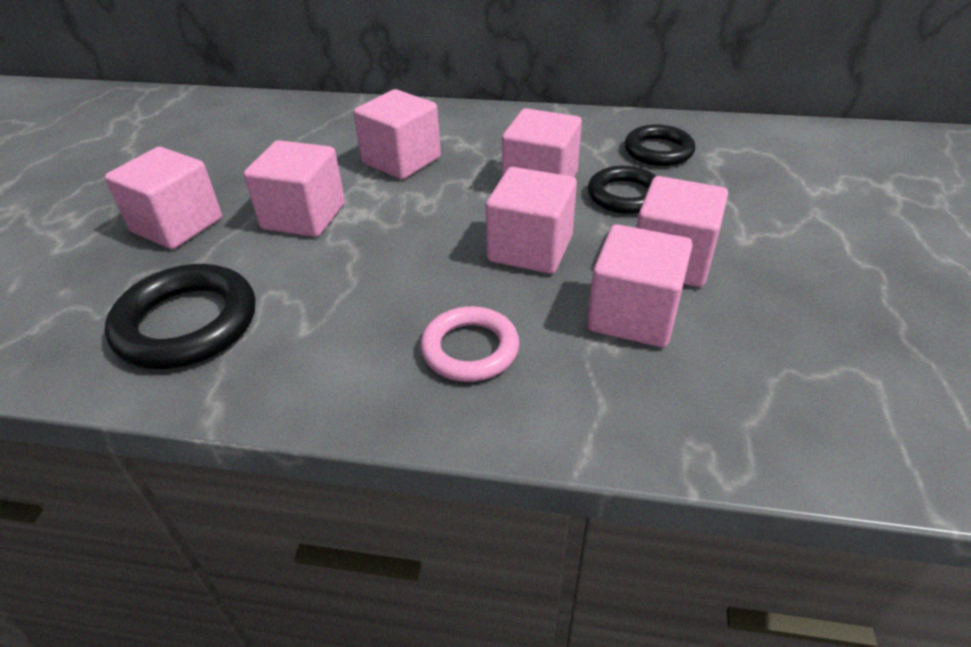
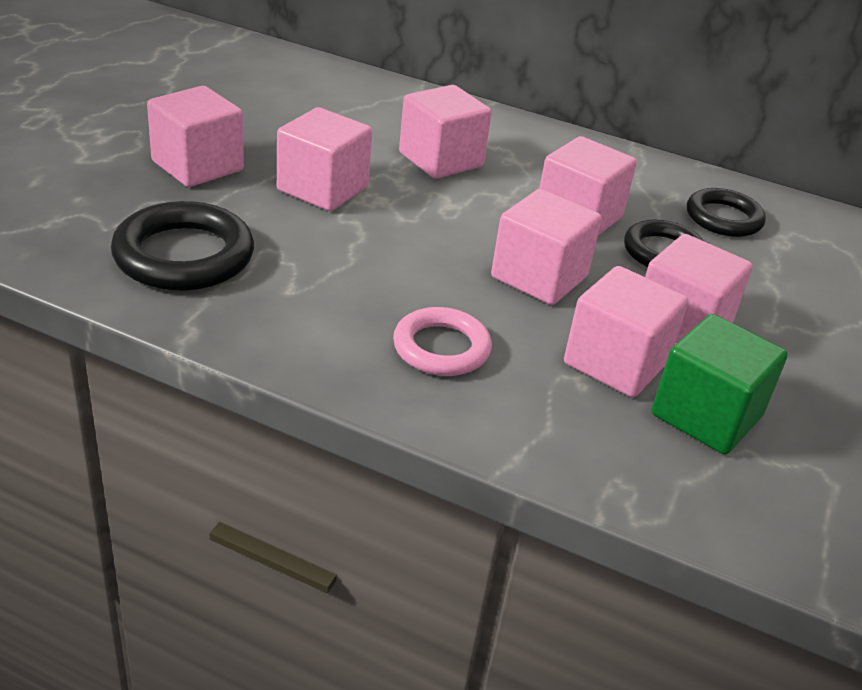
camera: 10 degrees right, 5 degrees down
(735, 345) = (706, 415): none -> green cube

